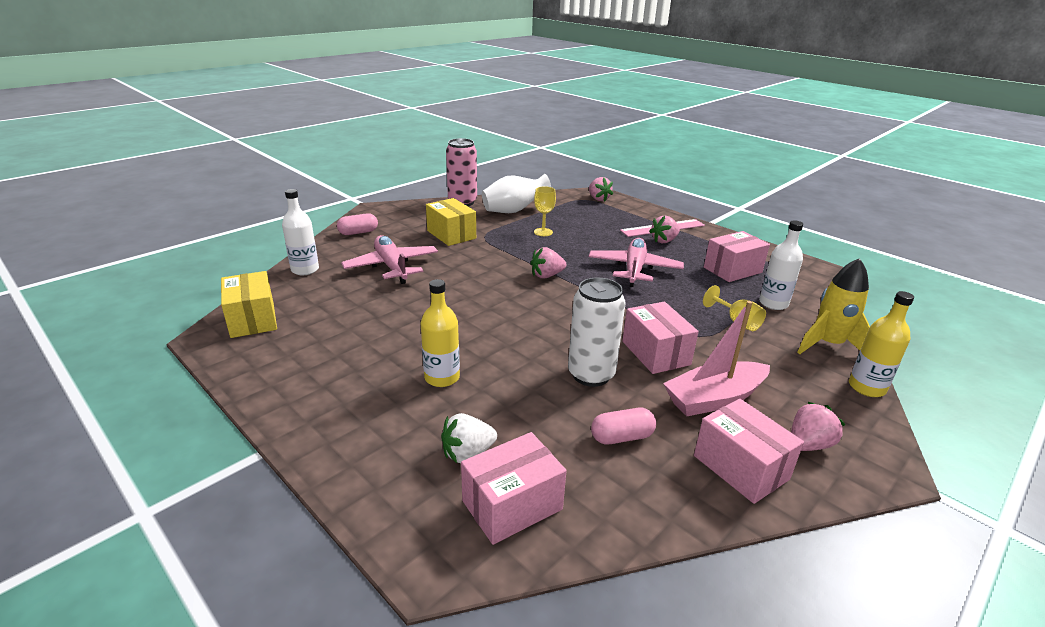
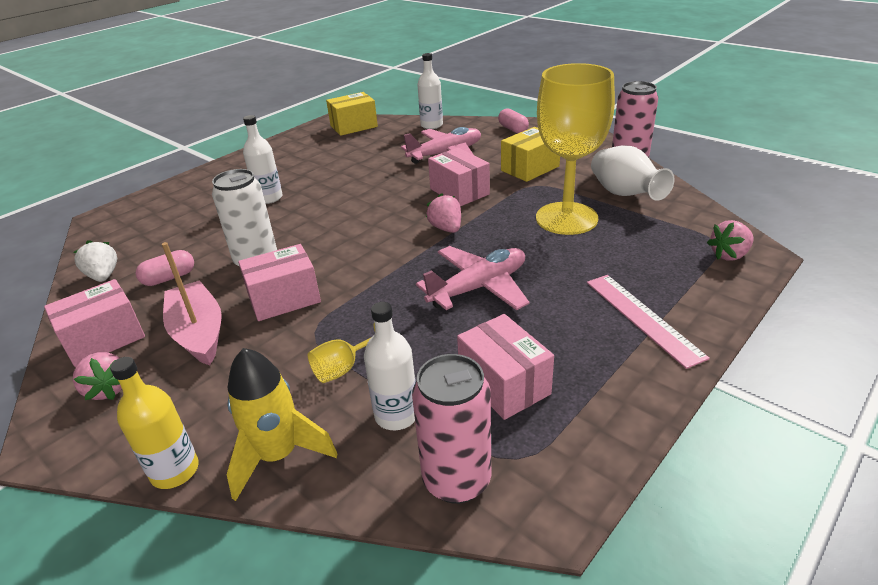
camera: 90 degrees right, 5 degrees up
(442, 377) = (269, 198): yellow bottle -> white bottle
(467, 453) = (181, 217): white strawberry -> white strawberry (103, 276)
(512, 505) = (127, 237): pink box -> pink box (459, 191)
(543, 232) = (566, 218): yellow goblet -> yellow goblet, size x2.46
(622, 437) = (169, 278): pink capsule -> pink capsule turned 75 degrees clockwise
(634, 269) = (478, 287): pink plane -> pink plane turned 45 degrees counterclockwise
(664, 241) = (588, 317): pink strawberry -> none
(811, 288) = (456, 480): none -> pink can

